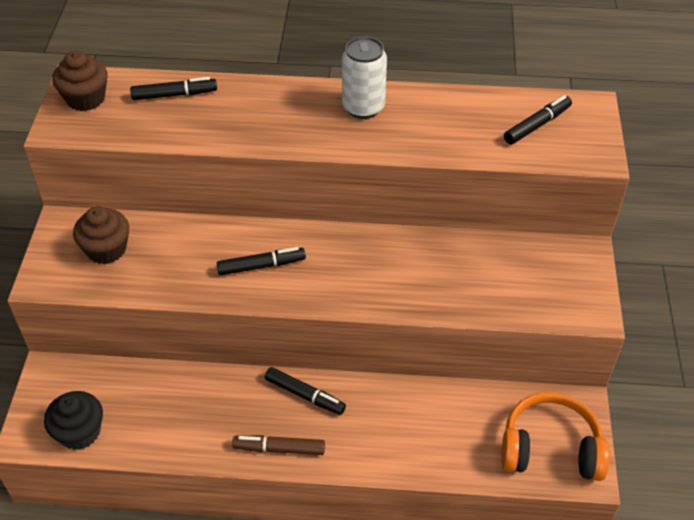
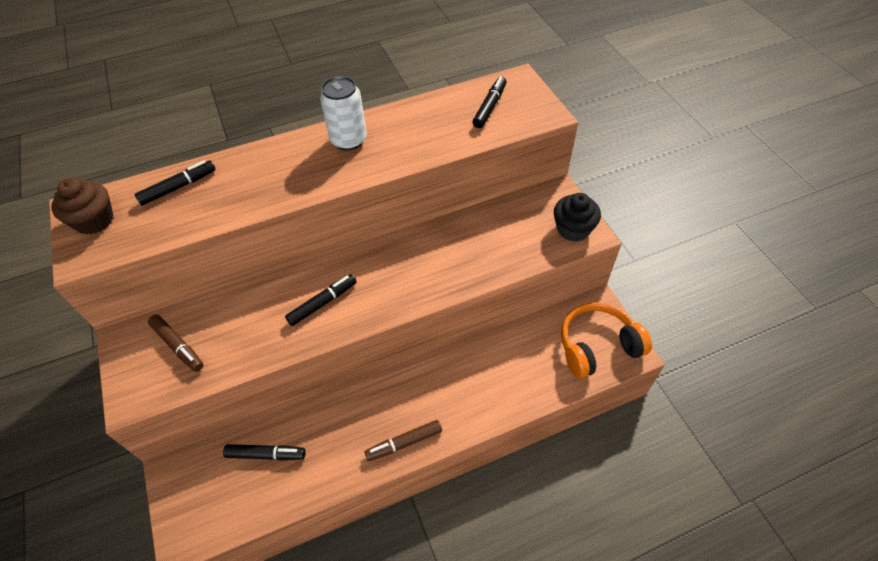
camera: 25 degrees left, 5 degrees up
(80, 432) = (228, 512): black cupcake -> black cupcake (573, 229)
(106, 249) = (178, 346): brown cupcake -> brown marker
(304, 395) = (400, 389): black marker -> black marker (266, 454)

